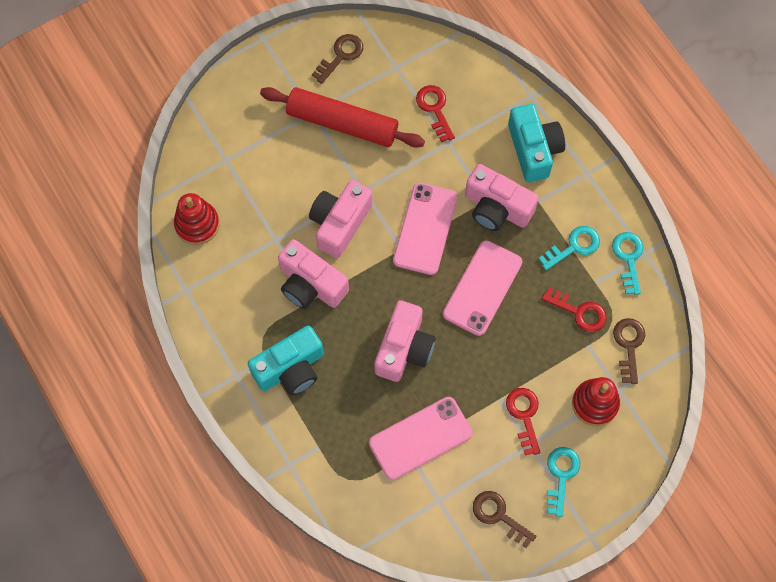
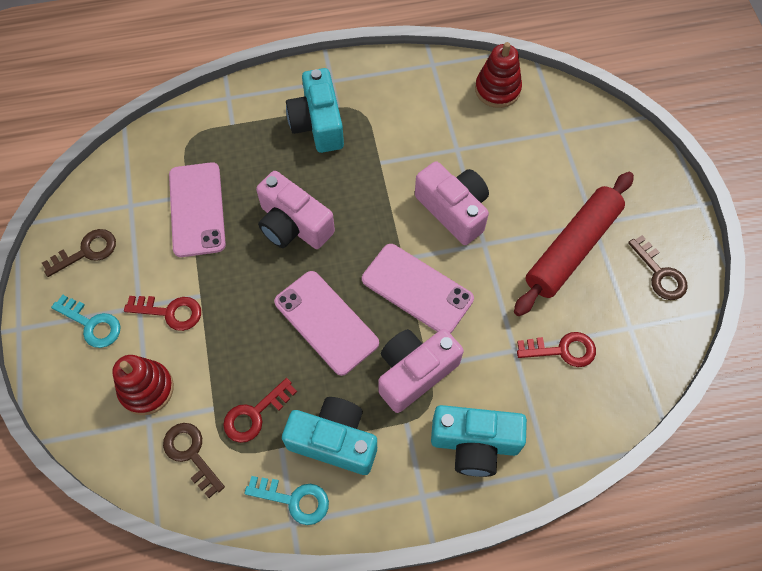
camera: 110 degrees right, 5 degrees down
(310, 284) = (396, 164): pink camera -> none
(574, 247) = (334, 440): turquoise key -> turquoise camera
(629, 345) = (191, 454): brown key -> brown key turned 150 degrees counterclockwise

